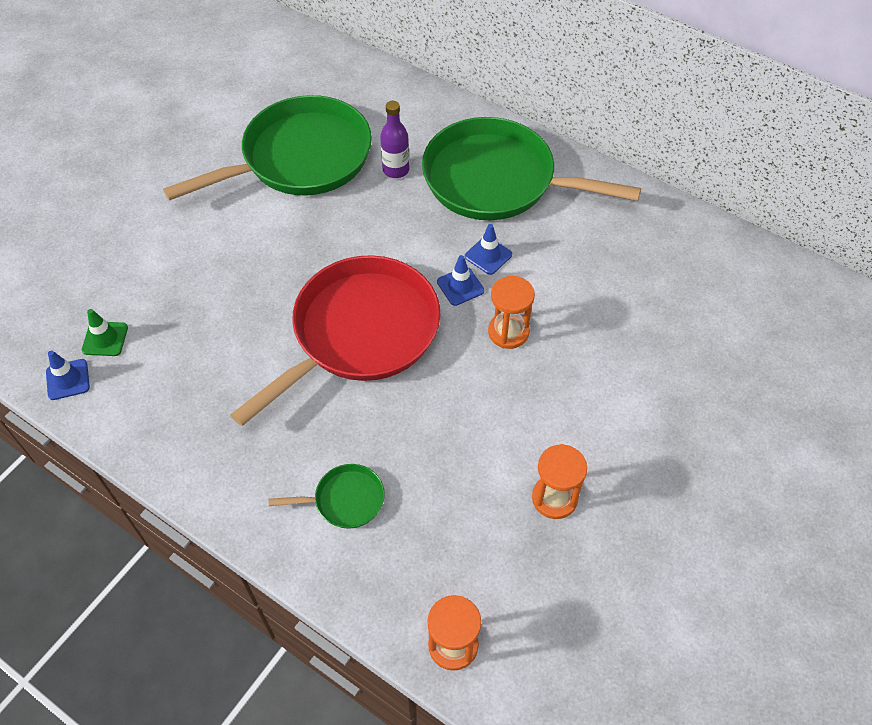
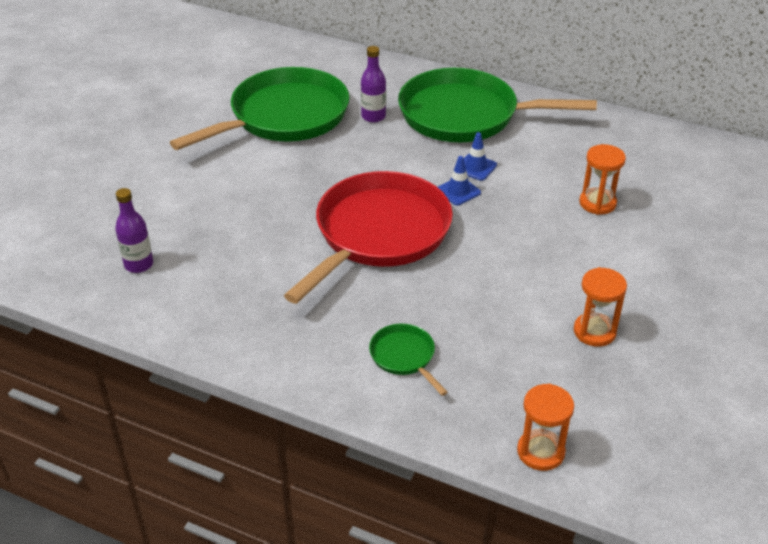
camera: 10 degrees left, 15 degrees down
(68, 379) = (111, 299): blue traffic cone -> none
(105, 339) = (139, 264): green traffic cone -> purple bottle
(345, 500) = (404, 357): green pan -> green pan turned 105 degrees counterclockwise
(508, 332) = (512, 218): orange hourglass -> orange hourglass (597, 203)

